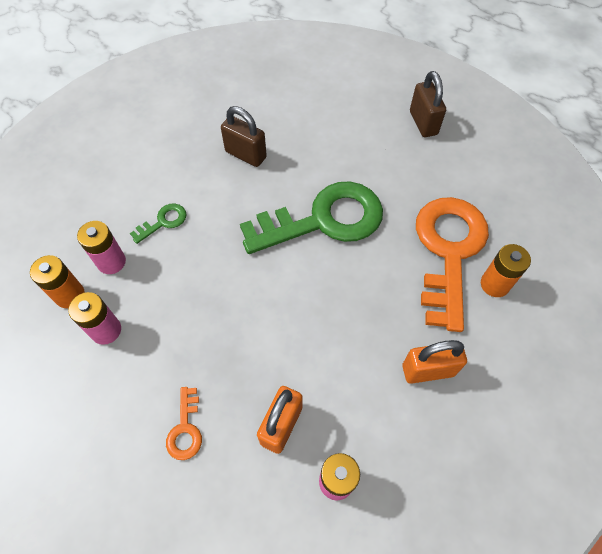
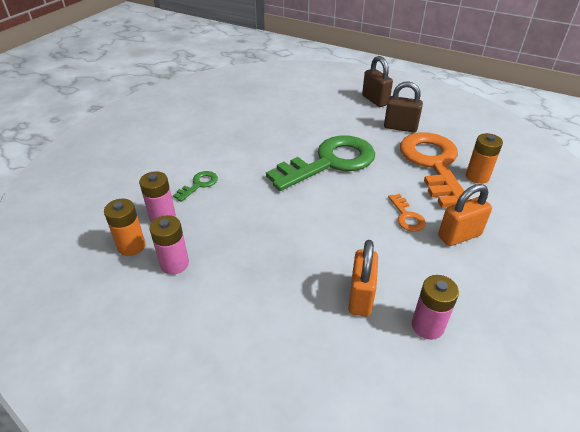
camera: 15 degrees left, 20 degrees down
(185, 429) = (276, 319): orange key -> orange key (407, 216)
(245, 154) = (250, 135): brown padlock -> brown padlock (400, 127)

